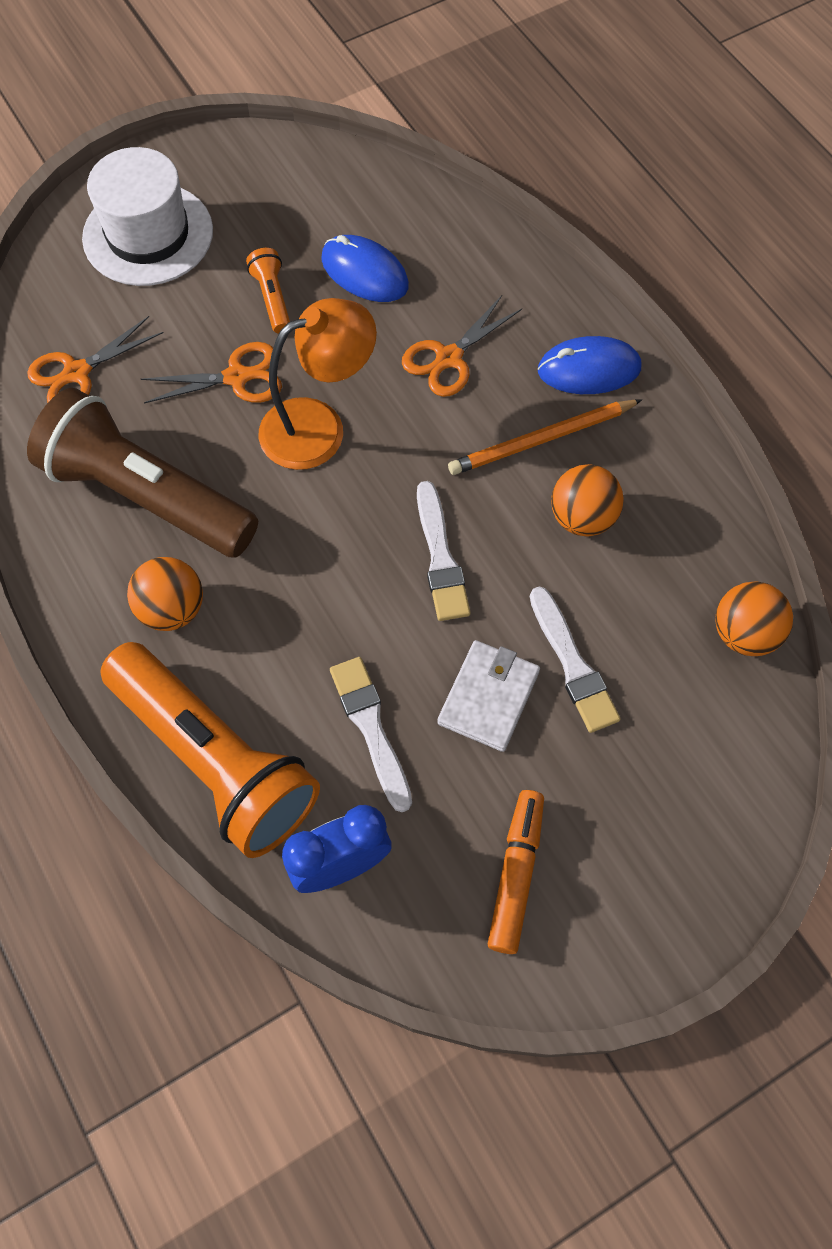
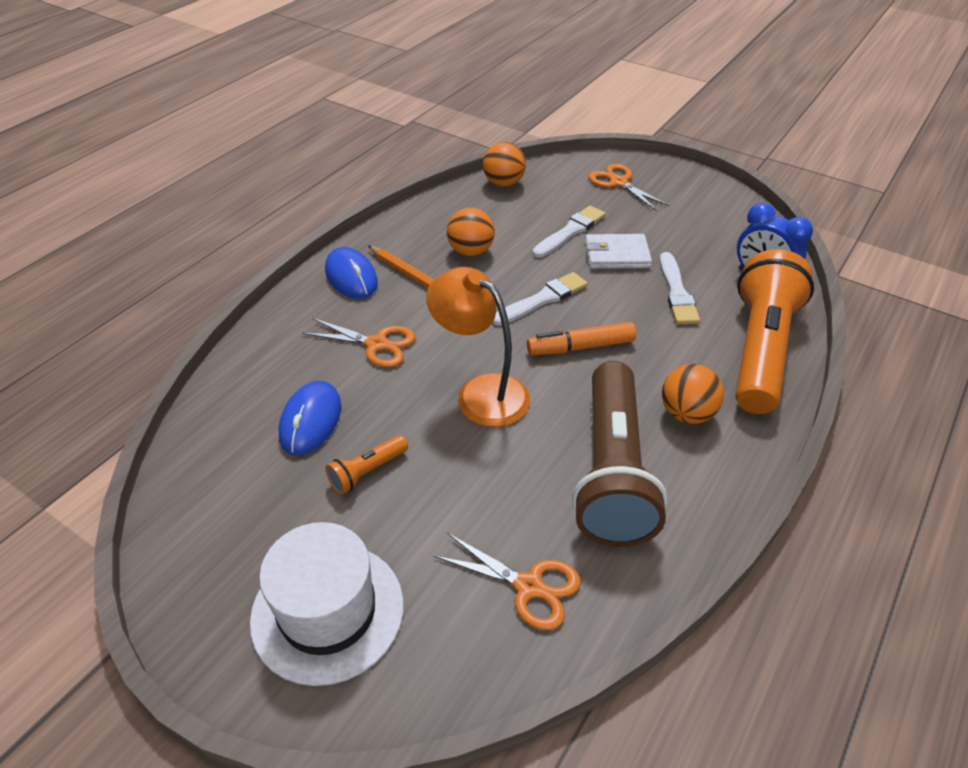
camera: 115 degrees left, 20 degrees down
(237, 377) = (464, 461): orange scissors -> orange scissors (618, 182)
(371, 728) = (676, 292): white brush -> white brush turned 45 degrees counterclockwise
(516, 874) = (701, 221): orange marker -> orange marker (581, 347)

